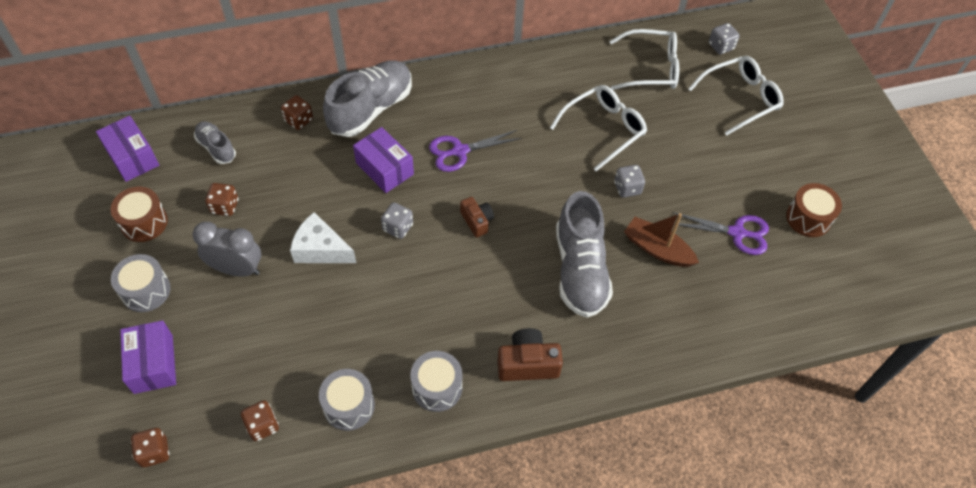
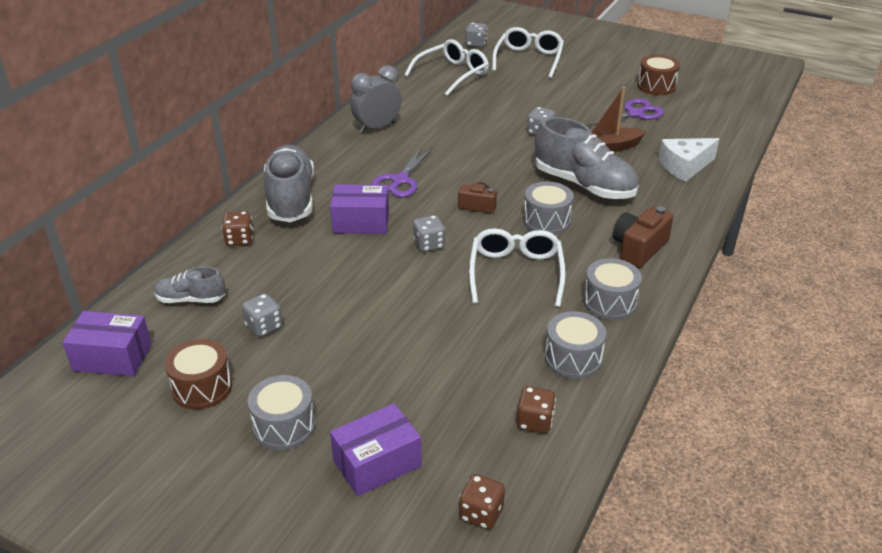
camera: 45 degrees left, 20 degrees down
(153, 364) = (377, 463): purple box -> purple box turned 60 degrees counterclockwise
(225, 206) = (264, 327): brown dice -> grey dice
(237, 269) = (344, 353): grey clock -> grey clock (377, 127)
(320, 249) = (392, 295): white cheese -> white cheese (684, 166)
(502, 278) = (546, 221): none -> grey drum
(604, 129) = (475, 115): white glasses -> white glasses (516, 273)

